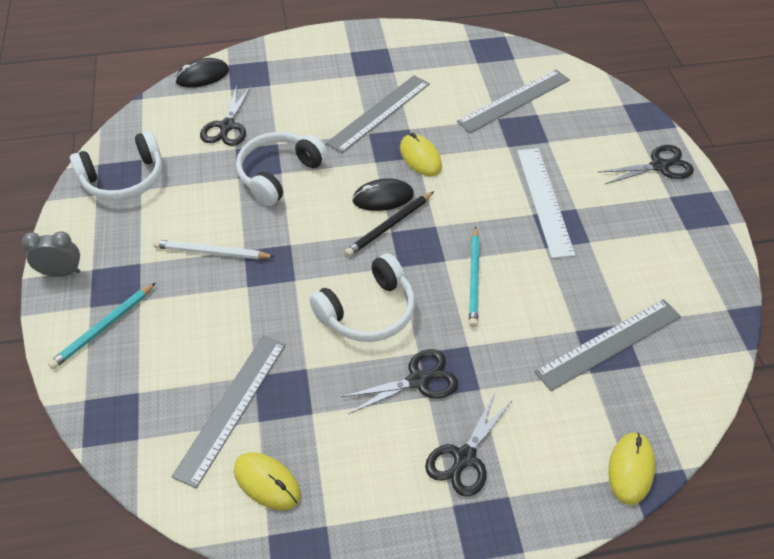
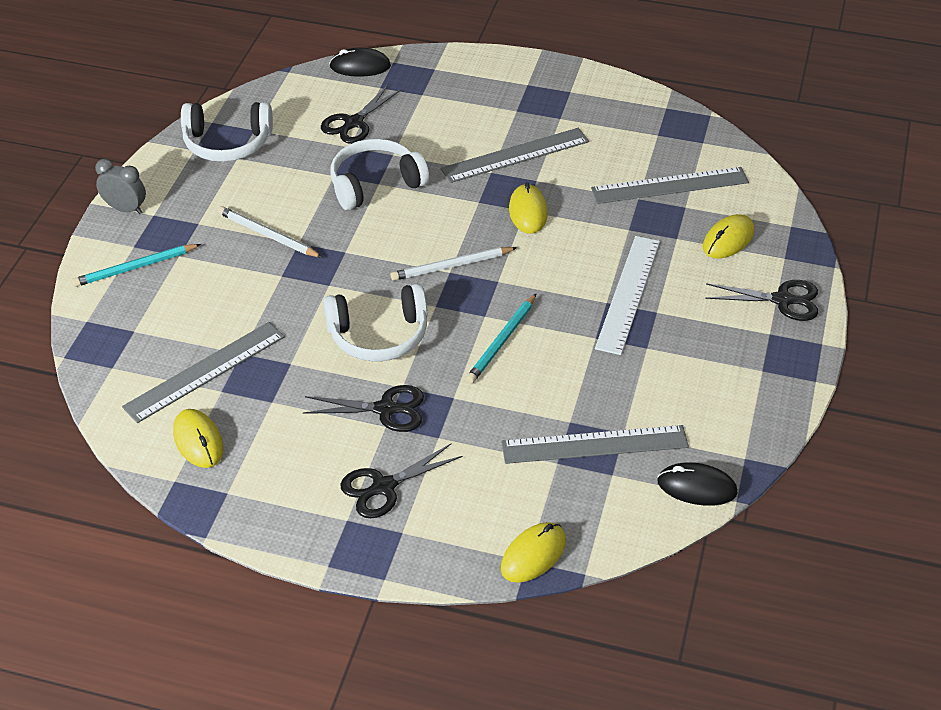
camera: 25 degrees right, 5 degrees down
(383, 198) = (463, 238): black mouse -> black mouse (697, 487)
(389, 226) = (451, 266): black pencil -> white pencil
(586, 130) = (728, 239): none -> yellow mouse

